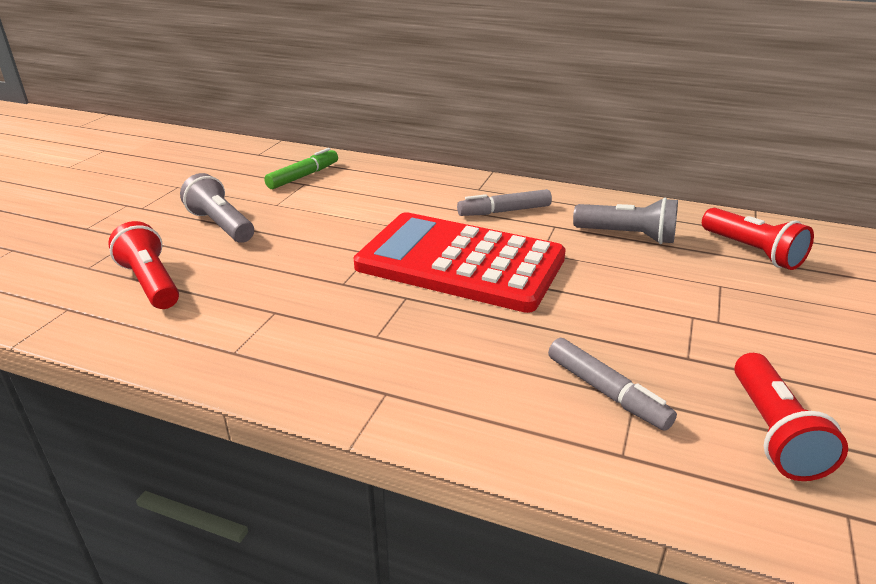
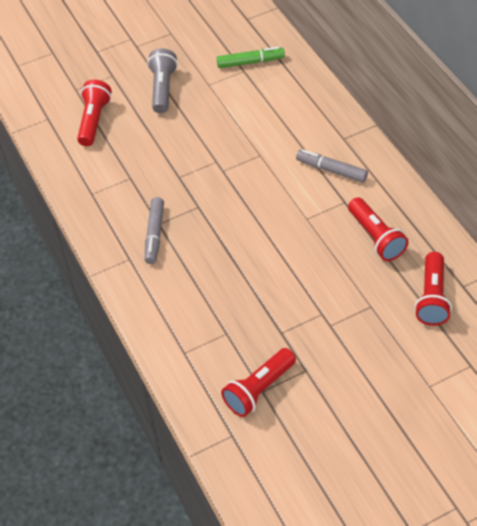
camera: 45 degrees right, 20 degrees up
(460, 263) = (253, 199): red calculator -> none
(606, 392) = (218, 322): grey marker -> grey marker (155, 234)
(627, 236) = (376, 237): grey flashlight -> red flashlight

